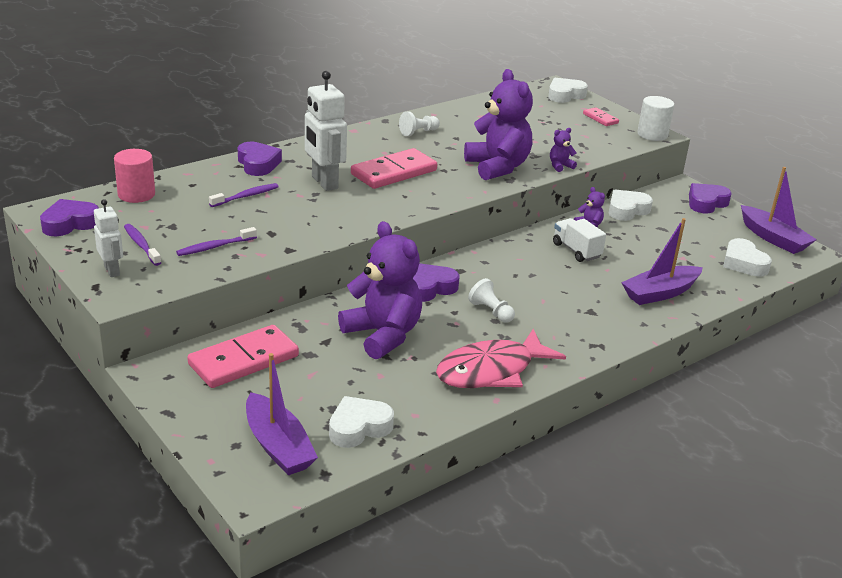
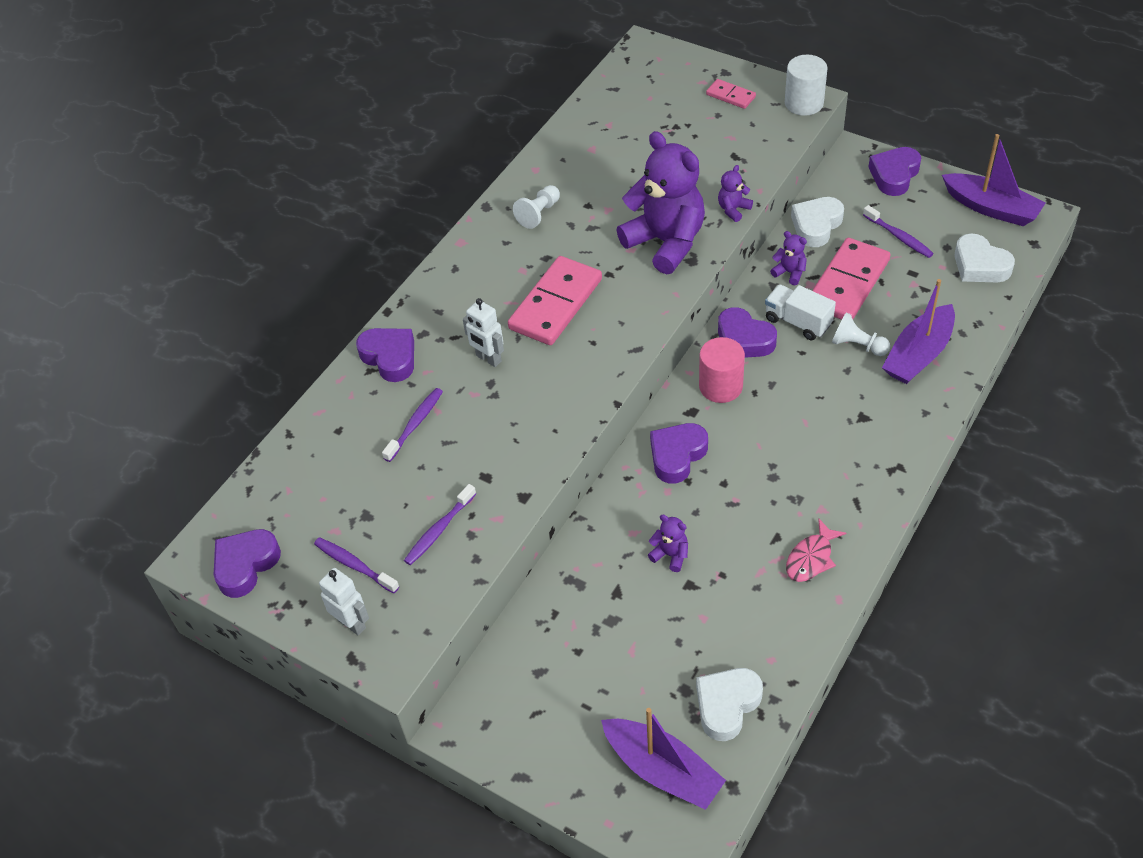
camera: 15 degrees left, 20 degrees up
(136, 194) = (286, 478): pink cylinder -> pink cylinder (720, 386)
(243, 360) = (549, 662): pink domino -> pink domino (847, 283)
(324, 183) = (488, 359): white robot -> white robot, size x0.58
(383, 335) = (670, 555): purple teddy bear -> purple teddy bear, size x0.41
(491, 311) = (761, 465): white pawn -> white pawn (857, 345)
(491, 371) = (811, 558): pink fish -> pink fish, size x0.50
(528, 247) = (744, 339): none -> purple heart
(565, 95) = (666, 64): white heart -> none
(688, 232) = (899, 237): none -> purple toothbrush

